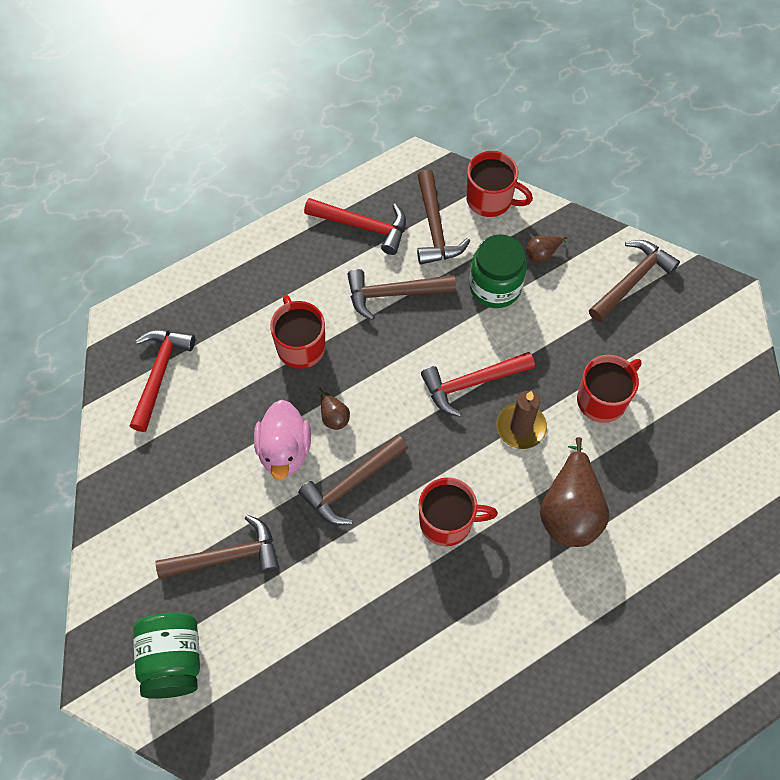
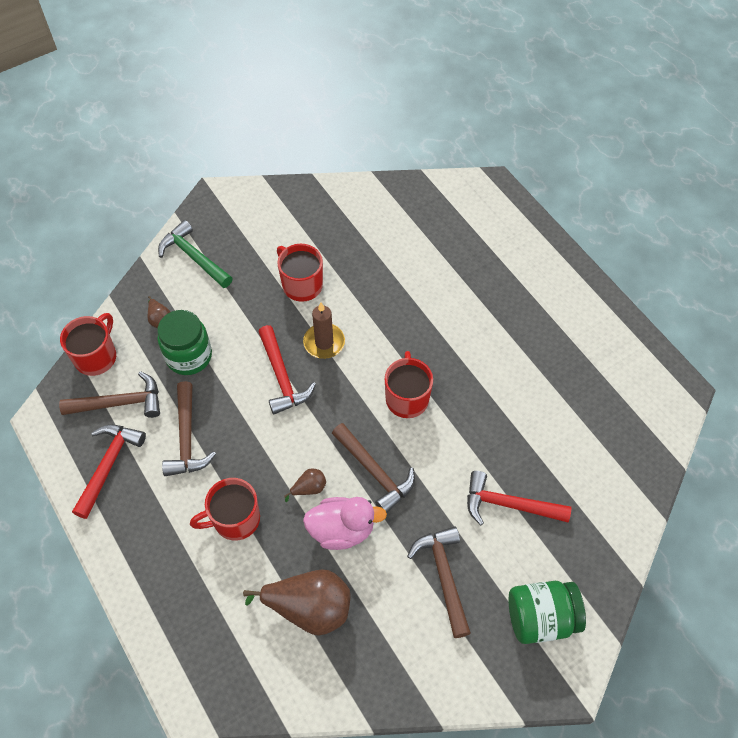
camera: 90 degrees left, 5 degrees down
(159, 374) = (256, 655): red hammer -> red hammer (508, 505)
(570, 510) = (396, 312): brown pear -> brown pear (309, 608)
(632, 280) = (193, 257): brown hammer -> green hammer

